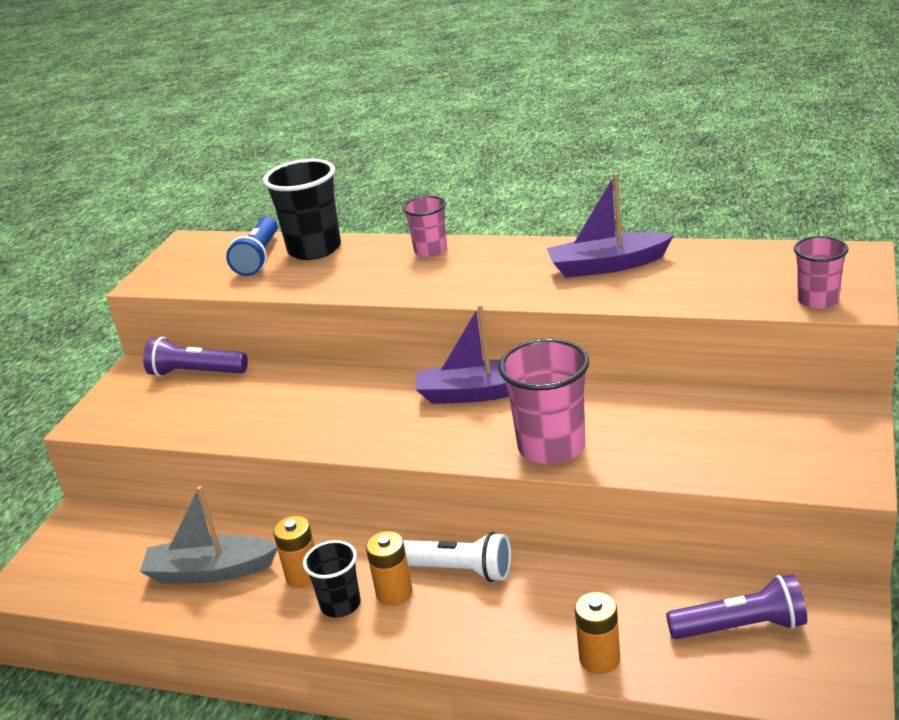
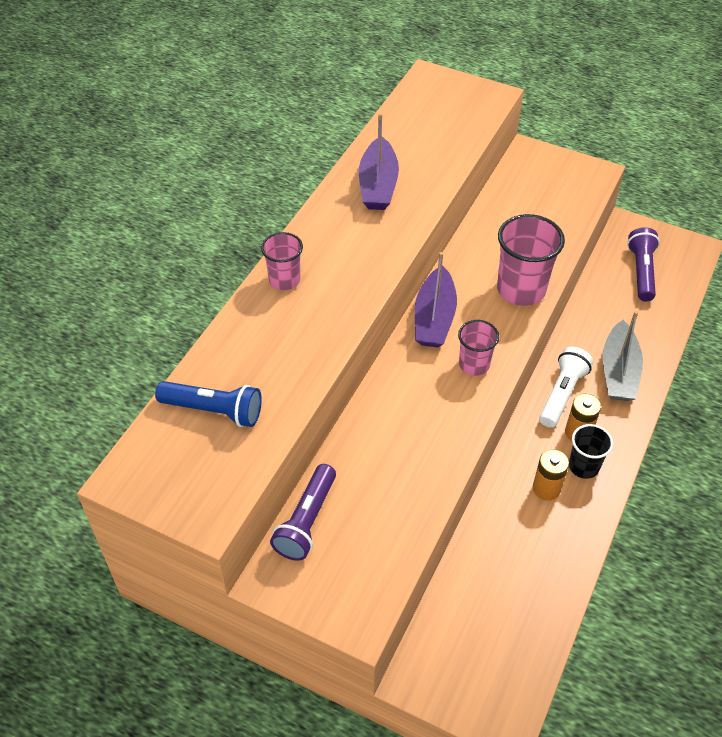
camera: 85 degrees left, 20 degrees up
(210, 571) = (525, 555): grey boat -> grey boat (618, 372)
(314, 249) = (224, 363): black cup -> none
(599, 659) = (658, 337): orange battery -> none
(818, 300) = (481, 108): pink cup -> pink cup (474, 365)

